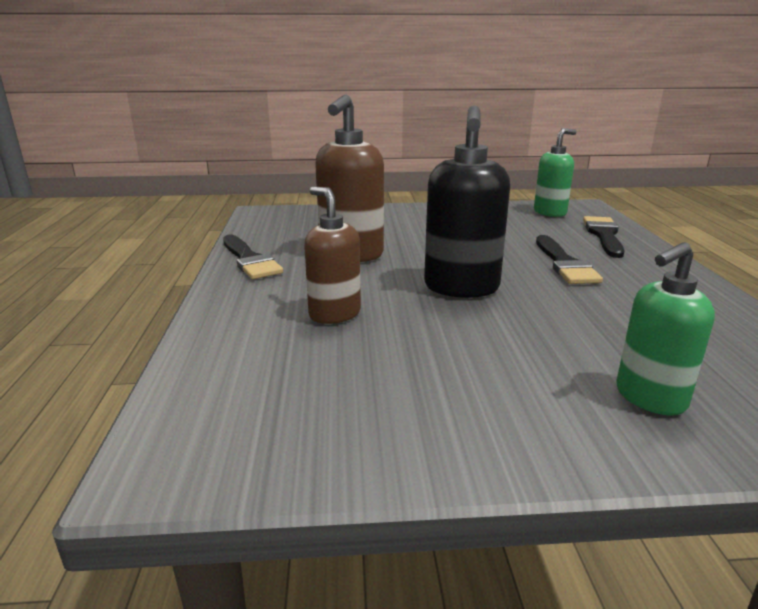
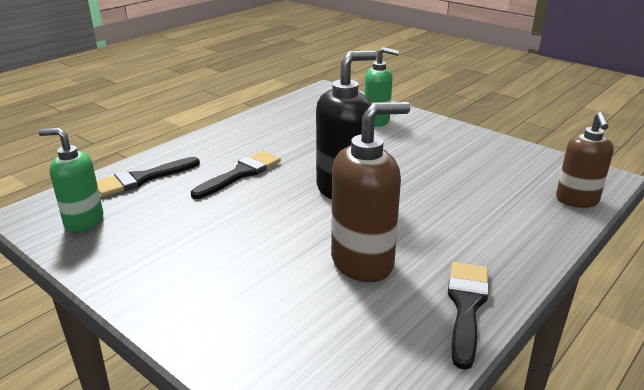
camera: 135 degrees left, 5 degrees up
(334, 314) = (454, 210): brown soap dispenser -> brown soap dispenser (577, 200)

